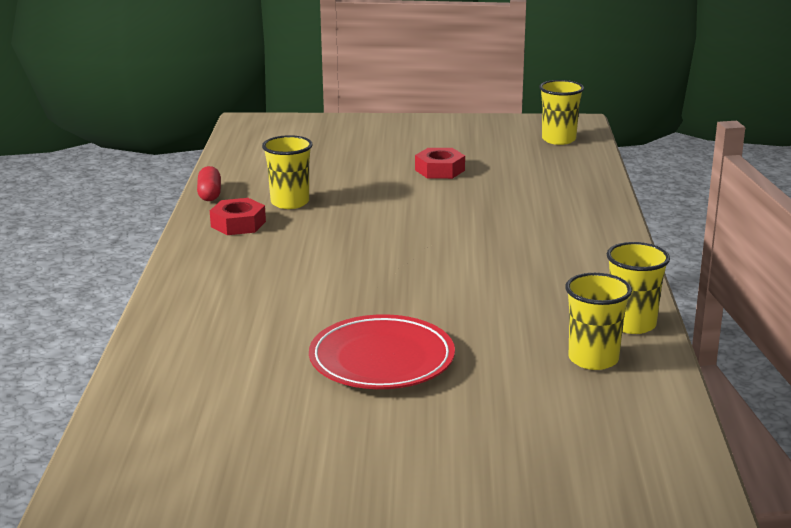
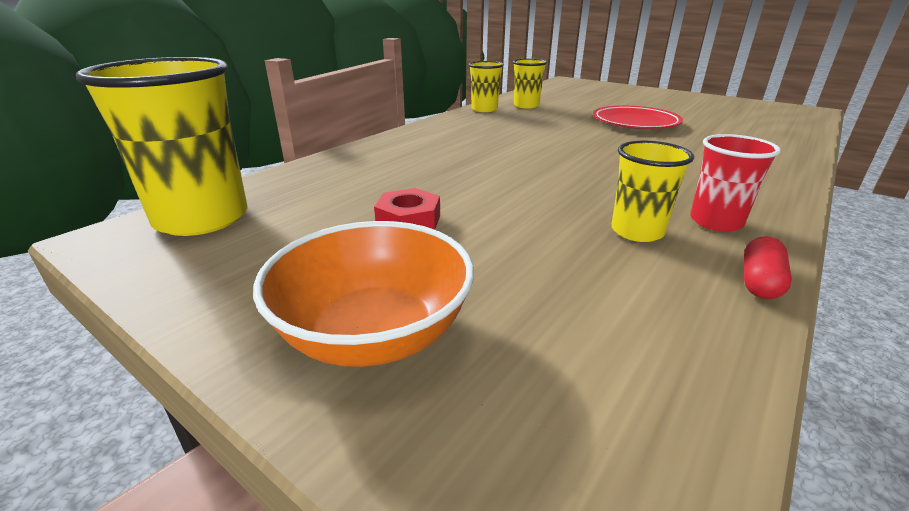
camera: 145 degrees left, 5 degrees up
(238, 224) = (715, 222): red nut -> red cup
(373, 134) = (374, 333): none -> orange bowl
(558, 139) = (202, 218): yellow cup -> yellow cup, size x1.81

